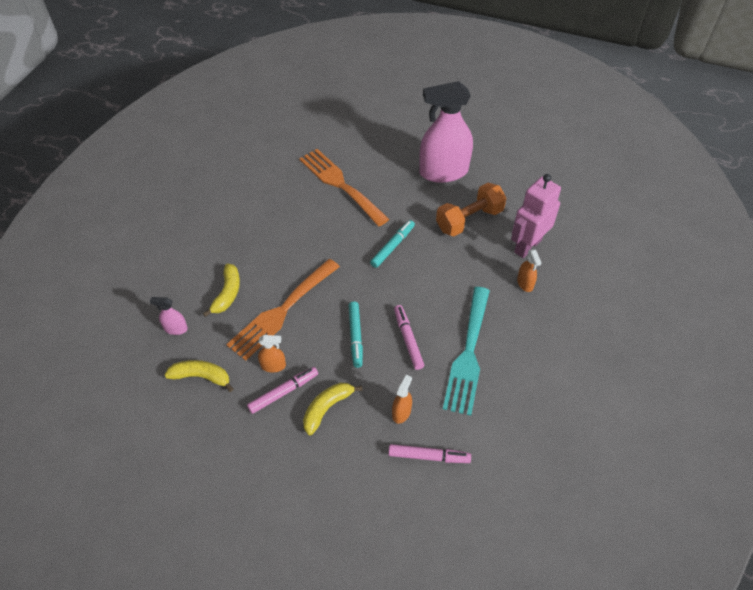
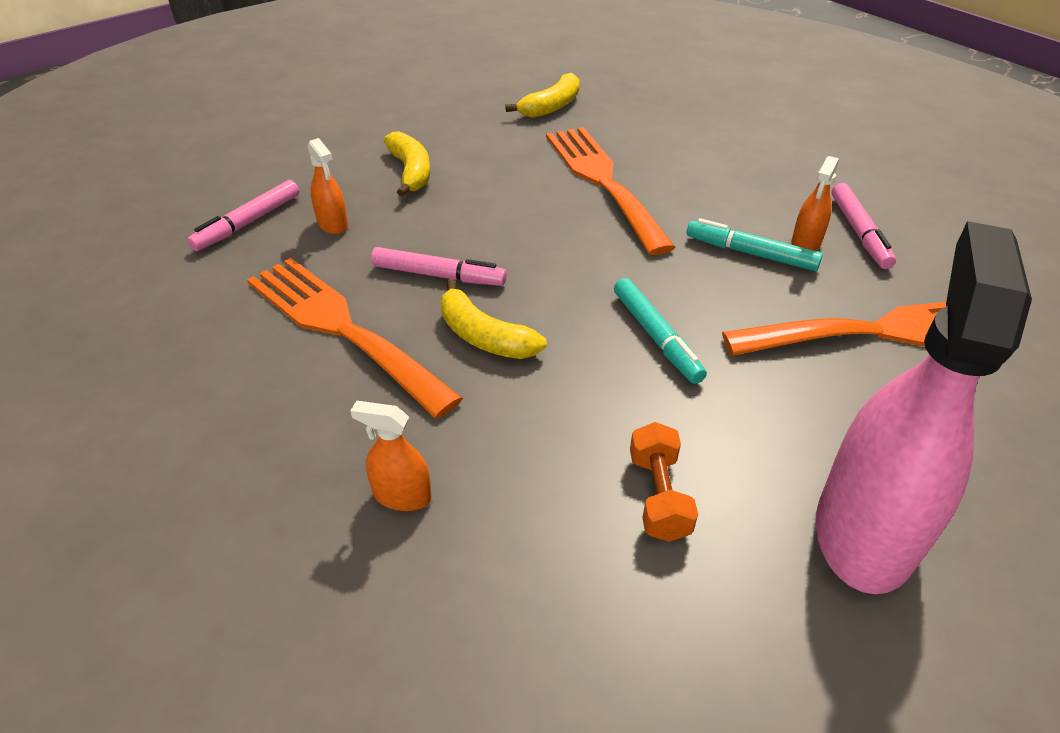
camera: 120 degrees right, 10 degrees down
(175, 328) = (642, 105): pink spray bottle -> none
(227, 294) = (673, 150): yellow banana -> yellow banana (484, 336)
(273, 366) = (517, 153): orange spray bottle -> orange spray bottle (806, 243)
(283, 392) = (470, 149): pink marker -> pink marker (859, 232)
(356, 336) = (496, 228): turquoise marker -> turquoise marker (750, 253)
(468, 354) = (341, 327): turquoise fork -> orange fork
(469, 220) = (658, 496): orange dumbbell -> orange dumbbell, size x0.59
(527, 246) = (498, 569): pink robot -> none

